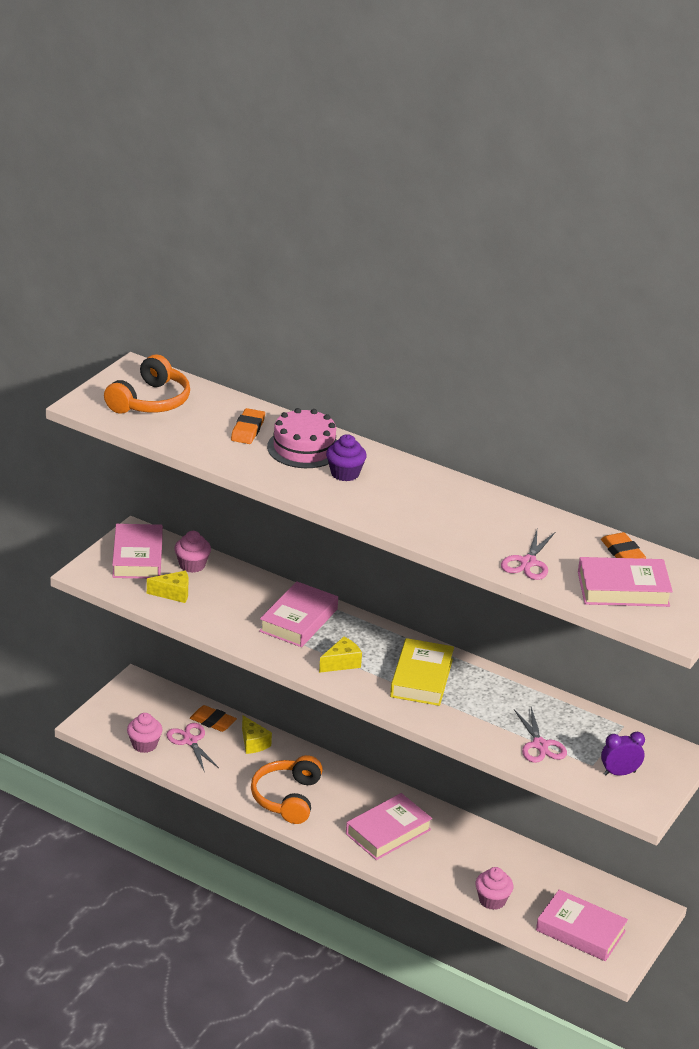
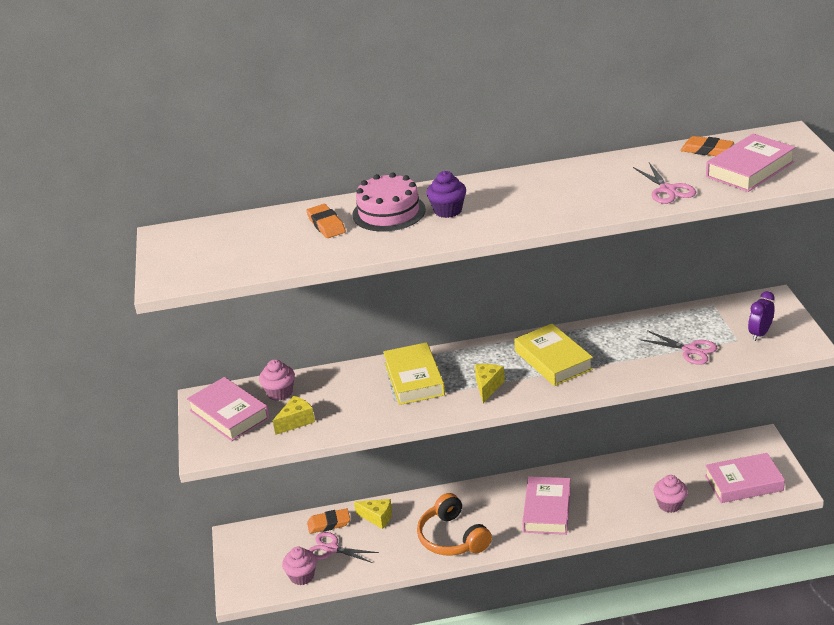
camera: 35 degrees left, 0 degrees up
(150, 401) = (215, 249): orange headphones -> none
(298, 620) = (414, 379): pink book -> yellow book

